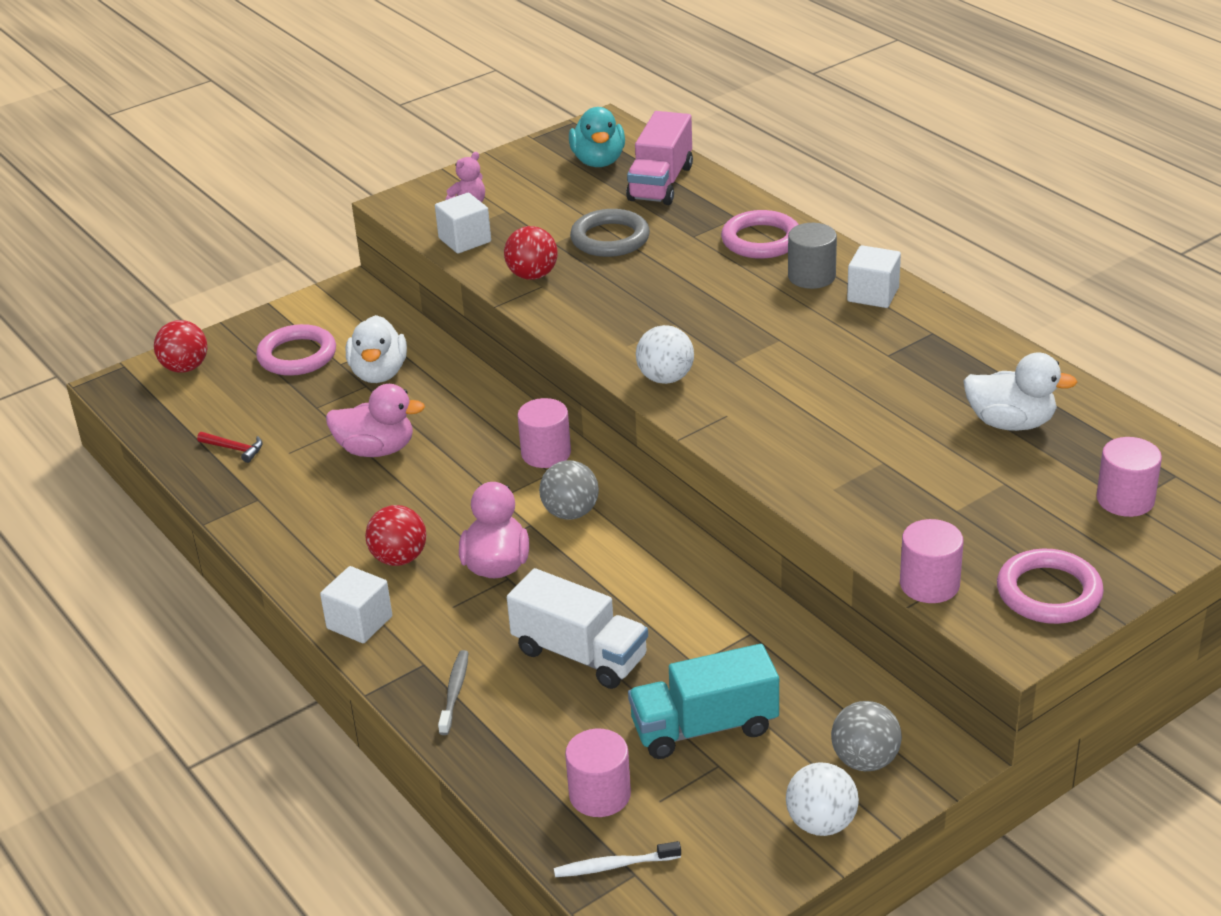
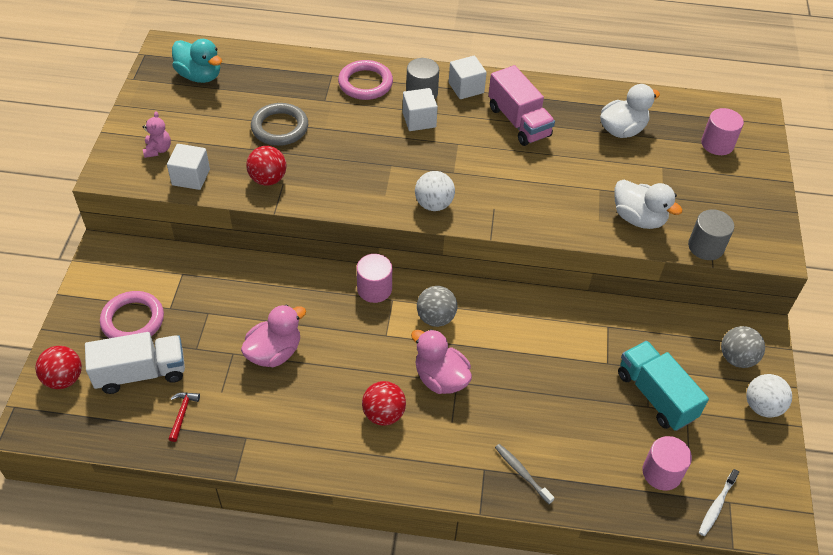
camera: 50 degrees left, 15 degrees up
(234, 449) = (182, 414): red hammer -> red hammer turned 60 degrees counterclockwise
(359, 622) = (417, 472): white cube -> white cube (419, 120)
(379, 373) = (205, 299): white duck -> white duck (638, 218)
(580, 654) = (551, 400): white truck -> white truck (141, 373)
(661, 183) = (258, 73): pink truck -> pink truck (518, 121)
(704, 727) = (655, 396): turquoise truck -> turquoise truck turned 120 degrees clockwise
(929, 584) = (705, 247): pink cylinder -> grey cylinder
(1049, 593) = (753, 216): pink ring -> none

